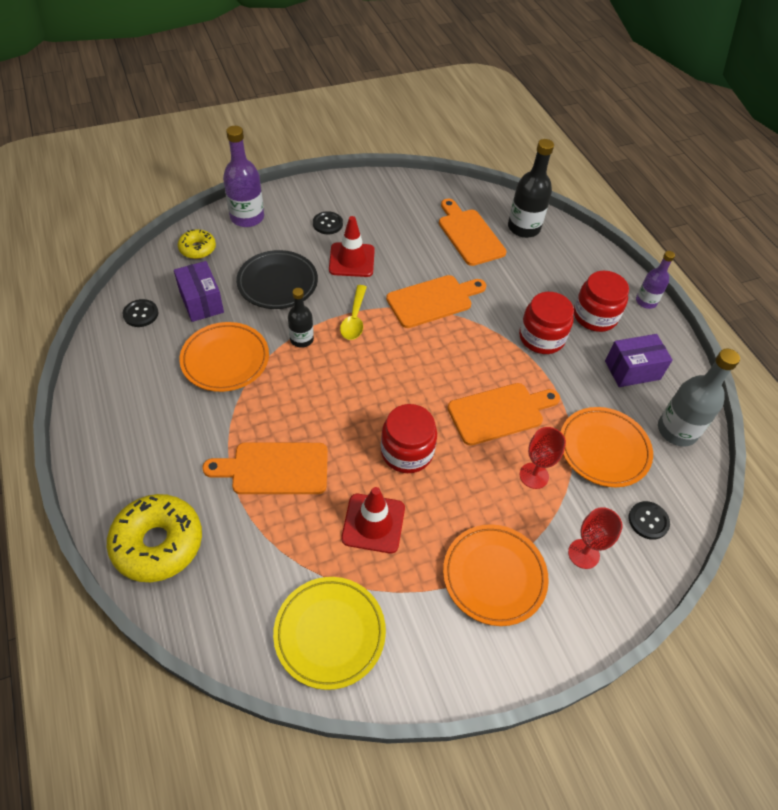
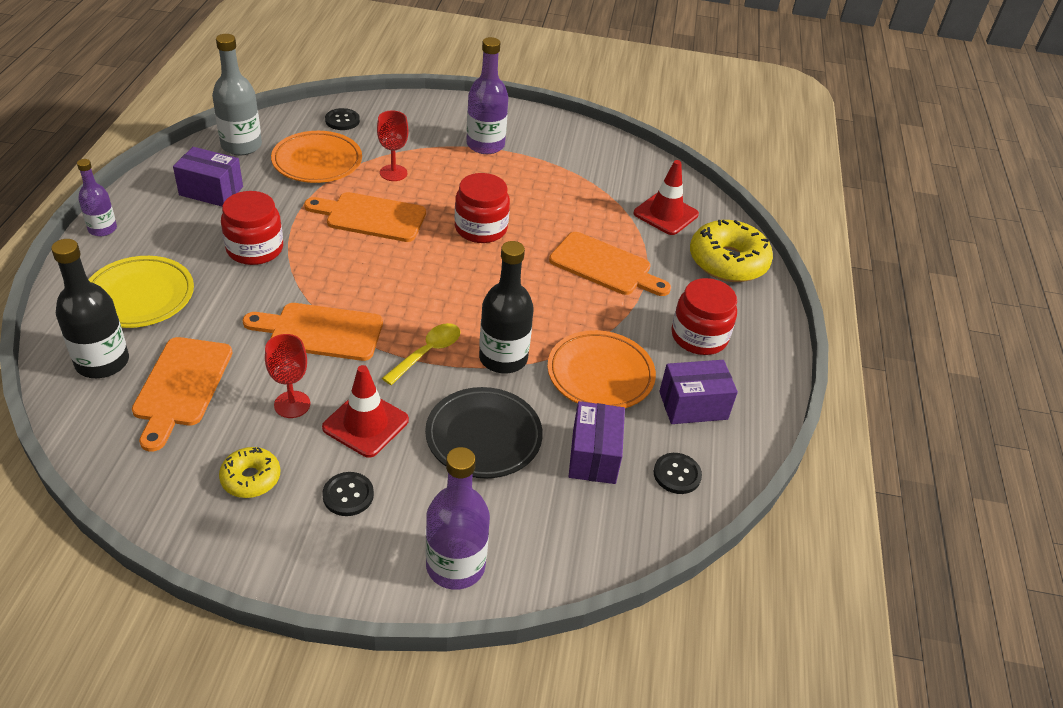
camera: 150 degrees left, 10 degrees down
(145, 368) = (693, 405): none -> purple box
(197, 249) = (560, 542): yellow donut -> yellow donut (251, 478)
(301, 339) = (503, 358): black bottle -> black bottle, size x1.63
(330, 633) = (622, 169): yellow plate -> yellow plate (140, 296)
(373, 523) = (548, 202): red traffic cone -> red traffic cone (665, 214)
(494, 576) = (485, 145): orange plate -> purple bottle
(583, 554) = (410, 128): red goblet -> red goblet (292, 404)
(595, 316) = (174, 241): red jar -> red jar (699, 336)

